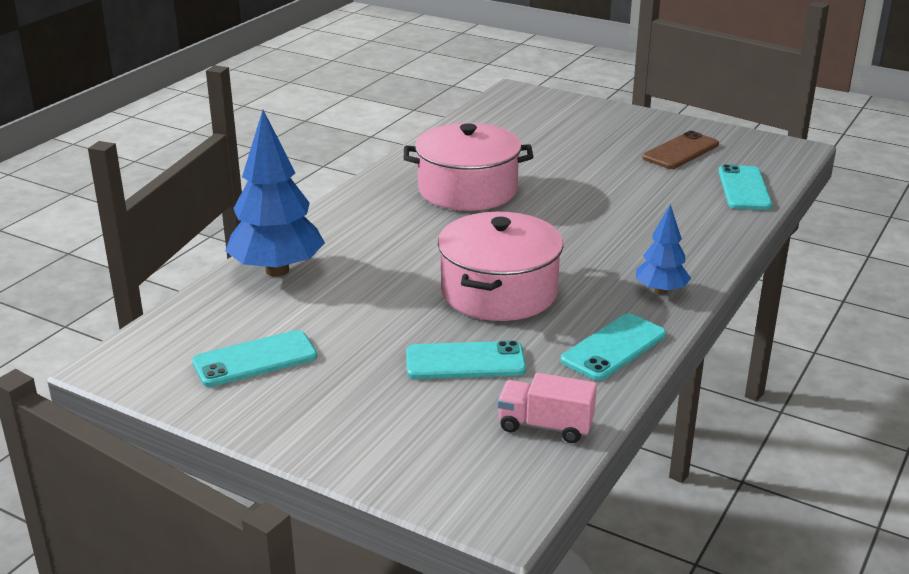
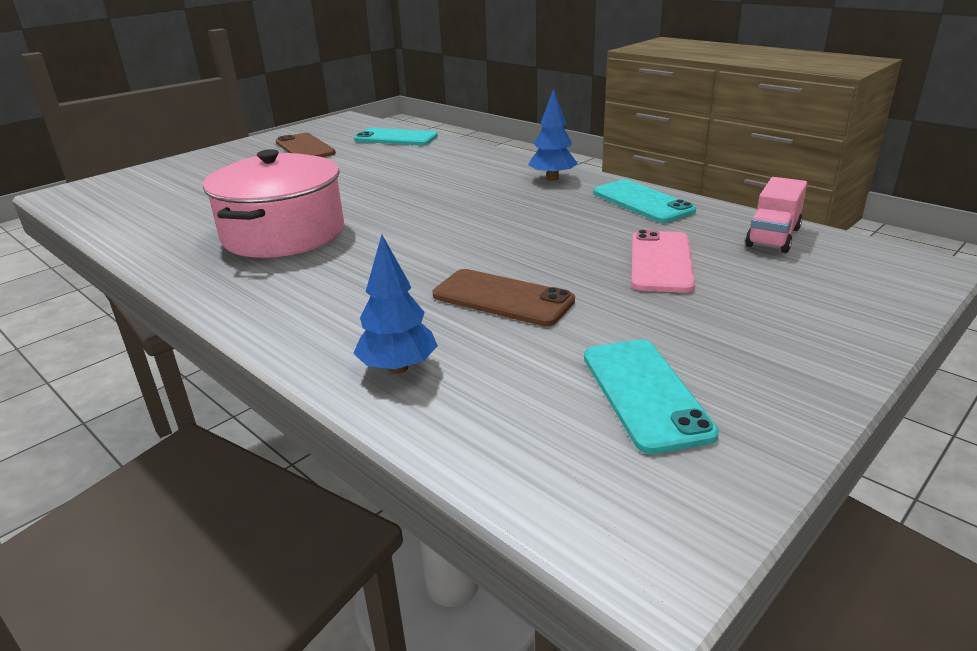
camera: 75 degrees left, 0 degrees up
(277, 270) = (398, 368): blue tree -> blue tree, size x0.55
(379, 294) = (502, 298): none -> brown phone
(465, 361) = (660, 262): turquoise phone -> pink phone
(499, 292) = (526, 236): pink pot -> none

